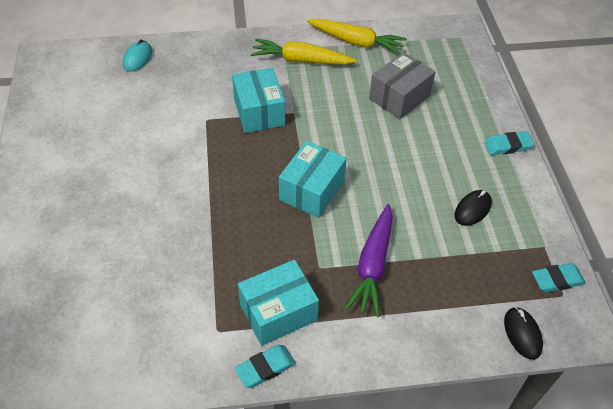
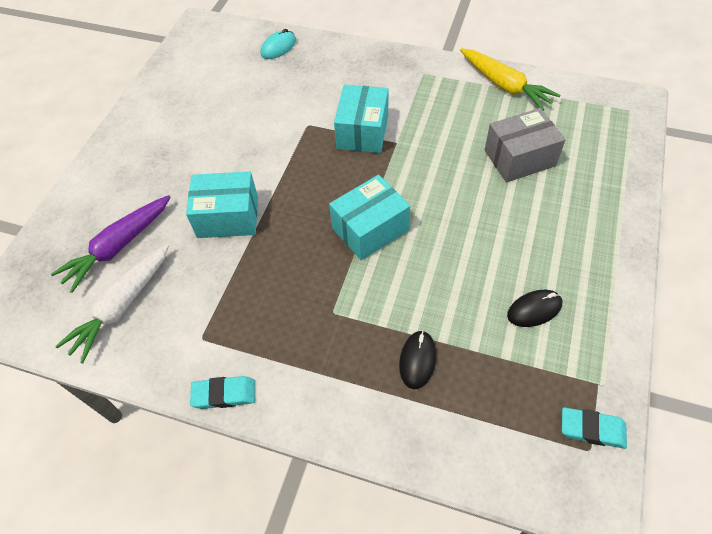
camera: 30 degrees right, 5 degrees up
(123, 332) = (122, 306): none -> white carrot
(278, 312) = (267, 343): turquoise box -> turquoise box (228, 217)
(301, 60) = (434, 90): yellow carrot -> none
(372, 265) = (388, 331): purple carrot -> purple carrot (118, 247)
(507, 146) = (618, 251): turquoise eraser -> none
(522, 334) = (513, 475): black mouse -> black mouse (417, 360)

